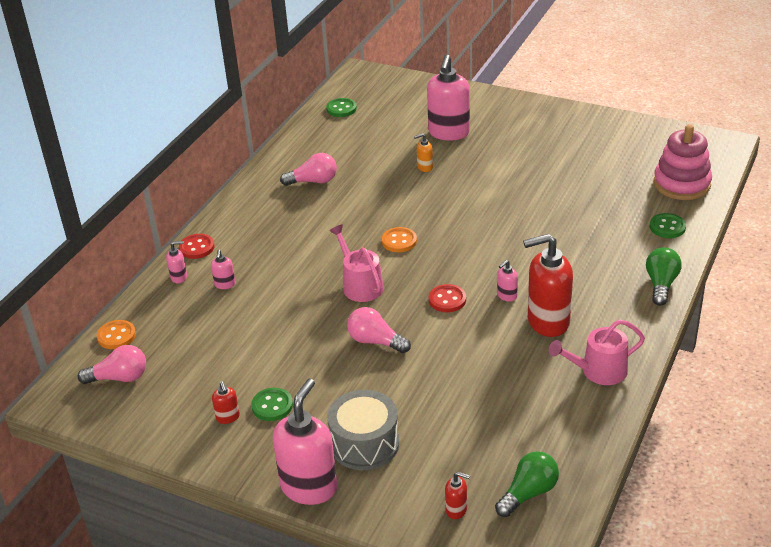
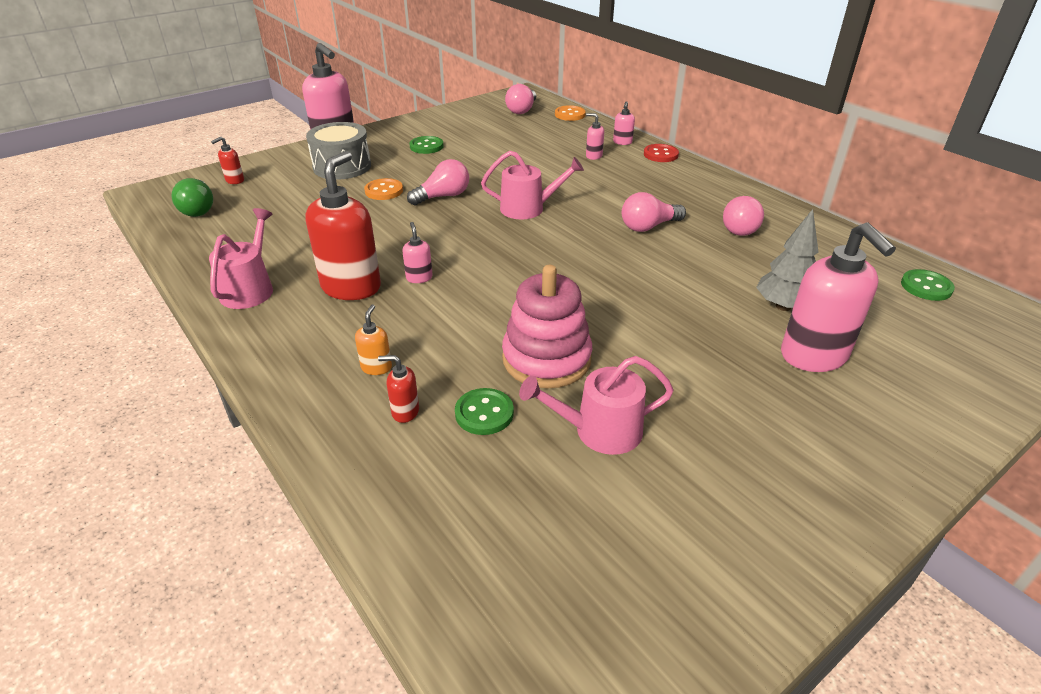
camera: 115 degrees right, 0 degrees up
(228, 417) = (436, 132): red soap dispenser -> red soap dispenser (405, 412)
(344, 219) = (648, 226): none -> pink light bulb
(399, 241) = (579, 245): orange button -> orange button (384, 191)
(407, 149) = (783, 306): none -> grey tree
(424, 167) = (725, 306): orange soap dispenser -> orange soap dispenser (376, 367)
(447, 300) = (455, 243): red button -> none
(449, 133) = (814, 356): pink soap dispenser -> pink soap dispenser turned 150 degrees counterclockwise
(574, 179) = (600, 431): none -> pink watering can
(661, 284) = (298, 397): green light bulb -> none
(667, 227) = (394, 472): green button -> green button (484, 413)
(681, 184) = (482, 565): pink stacking toy -> pink stacking toy (546, 359)

